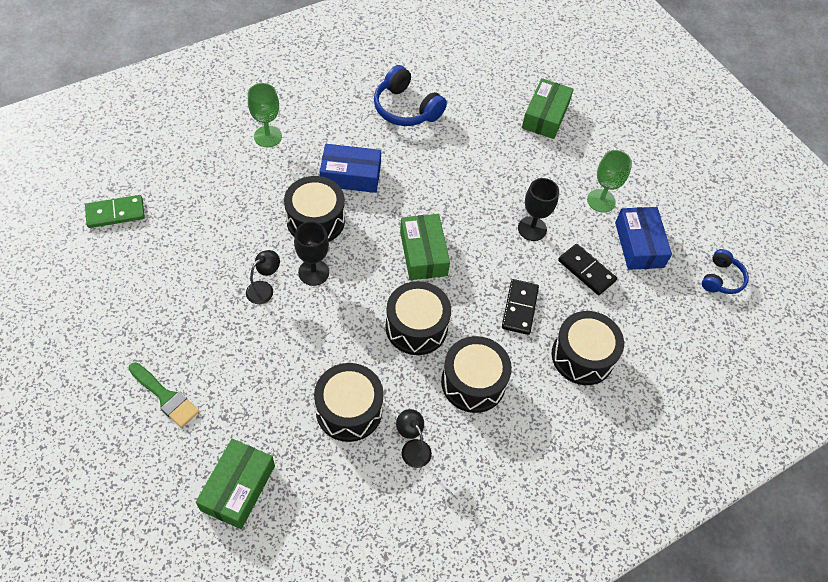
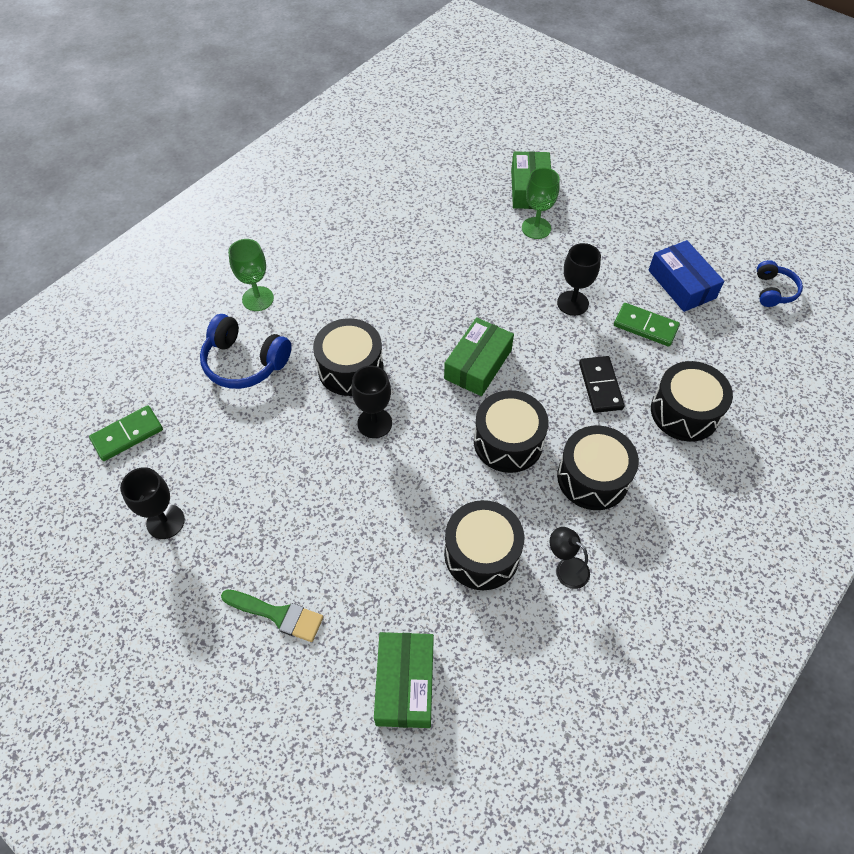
camera: 15 degrees left, 0 degrees up
(114, 292) = (165, 521): none -> black goblet
(264, 289) = (330, 459): black lamp -> none
(350, 175) = (365, 310): blue box -> none
(406, 108) = (388, 225): blue headphones -> blue headphones (245, 362)
(423, 253) = (478, 364): green box -> green box turned 60 degrees clockwise
(586, 271) = (645, 326): black domino -> green domino
(601, 201) = (624, 254): green goblet -> green goblet (536, 228)

